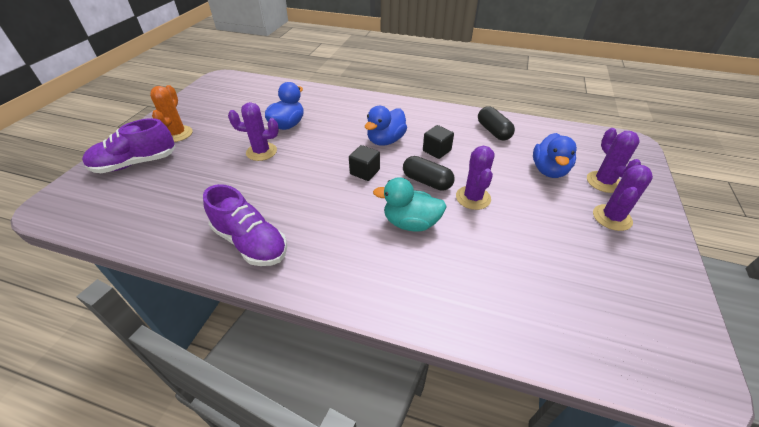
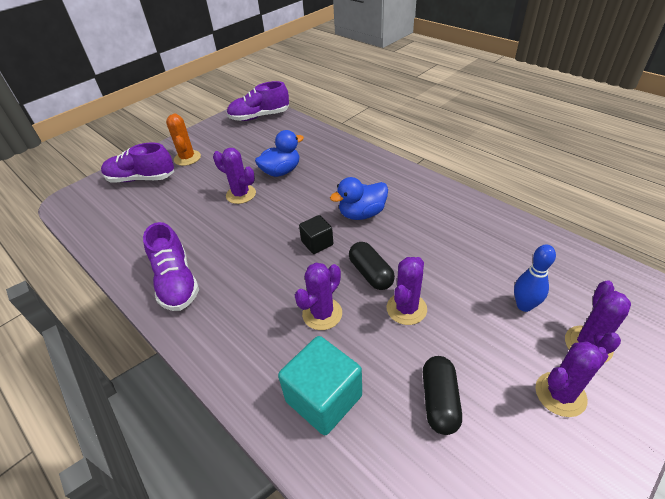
camera: 30 degrees right, 0 degrees up
(177, 134) = (187, 158): orange cactus -> orange cactus turned 45 degrees counterclockwise
(230, 85) = (259, 117): none -> purple shoe
(410, 223) = (322, 314): turquoise duck -> purple cactus
(436, 150) = (407, 241): black cube -> none
(461, 284) = (324, 398): none -> turquoise cube
(493, 131) = (491, 235): black capsule -> black capsule (439, 401)
(549, 170) = (524, 305): blue duck -> blue bowling pin

